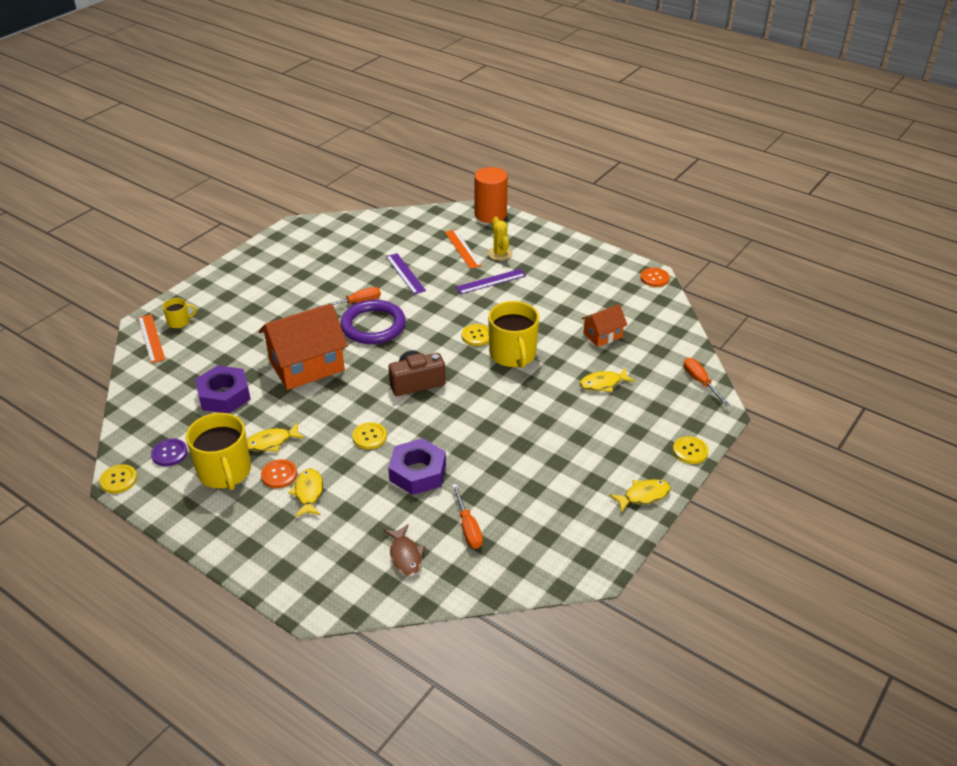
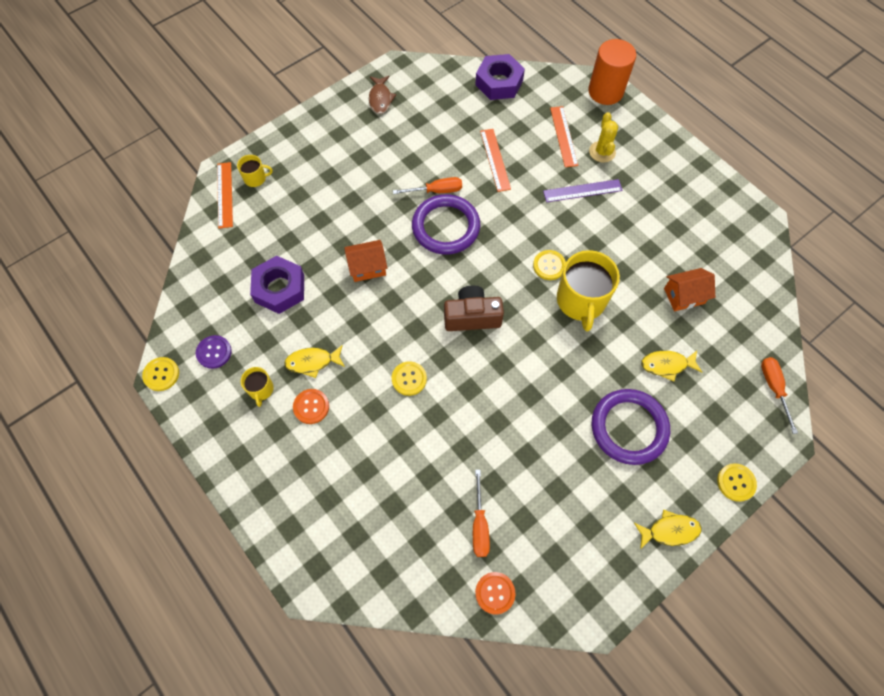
camera: 15 degrees right, 25 degrees up
(225, 472) = (261, 389): yellow mug -> yellow mug, size x0.48
(306, 366) = (367, 267): orange house -> orange house, size x0.51
(308, 493) = (334, 437): yellow fish -> none
(405, 273) = (495, 159): purple ruler -> orange ruler
(405, 556) = (410, 544): brown fish -> brown fish (380, 99)
(418, 472) = (446, 439): purple nut -> purple nut (499, 82)
(583, 432) = (629, 428): none -> purple ring
(654, 278) = (763, 225): orange button -> orange button (495, 593)

